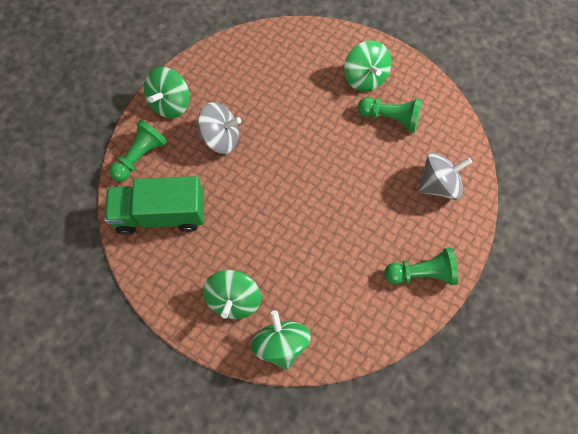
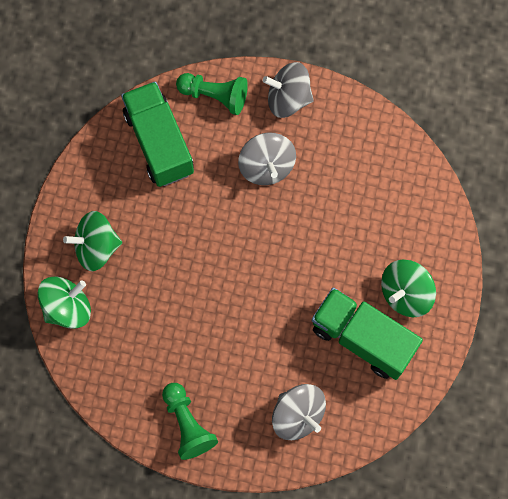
camera: 70 degrees right, 5 degrees up
(170, 104) = (288, 99): green spinning top -> grey spinning top
(390, 118) = (362, 338): green pawn -> green truck

